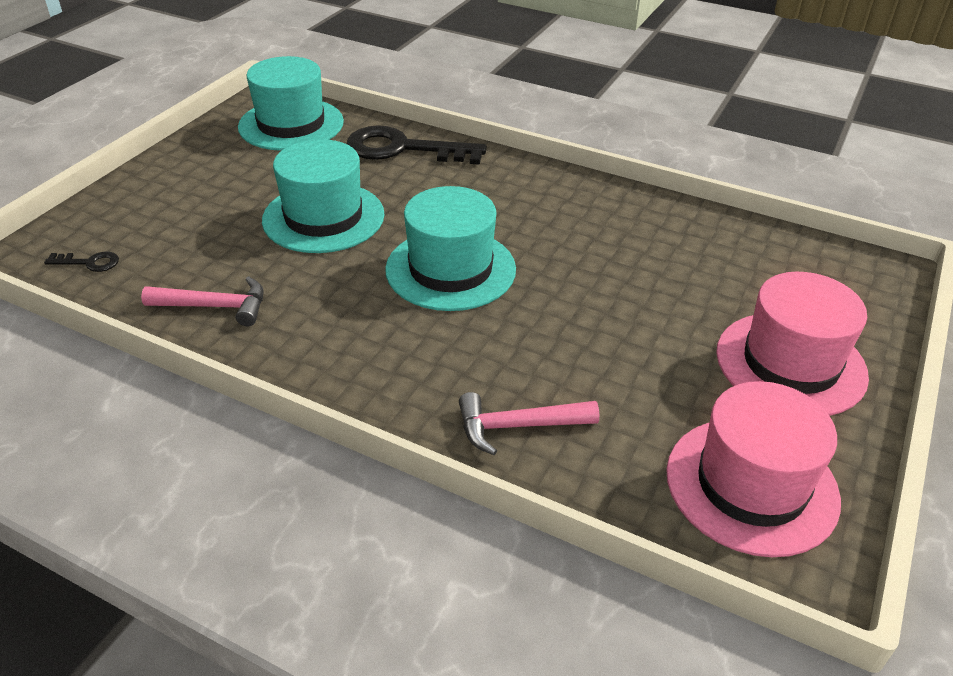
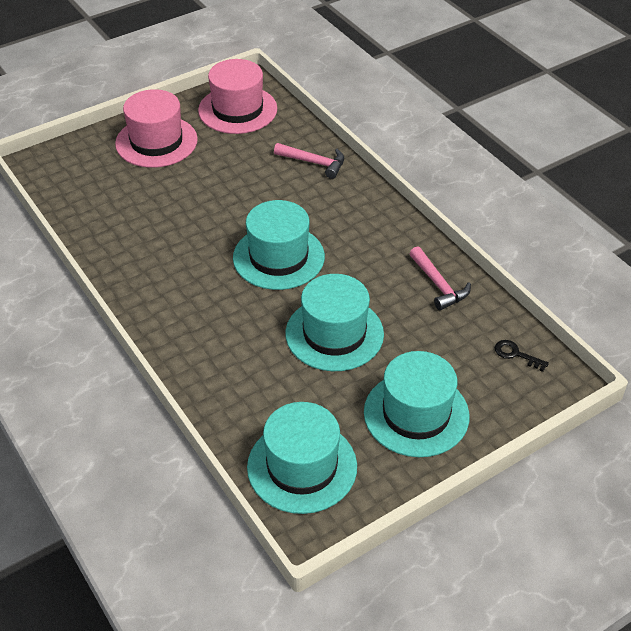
camera: 150 degrees left, 5 degrees up
(197, 182) = (416, 414): none -> turquoise hat
(215, 306) = (438, 285): pink hammer -> pink hammer turned 150 degrees counterclockwise
(403, 149) = (225, 387): black key -> none

